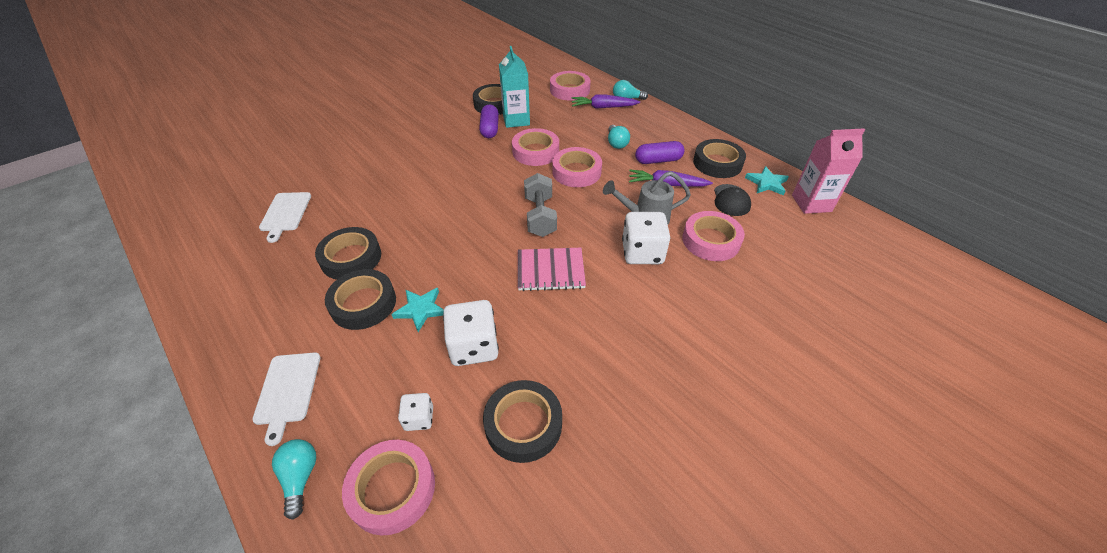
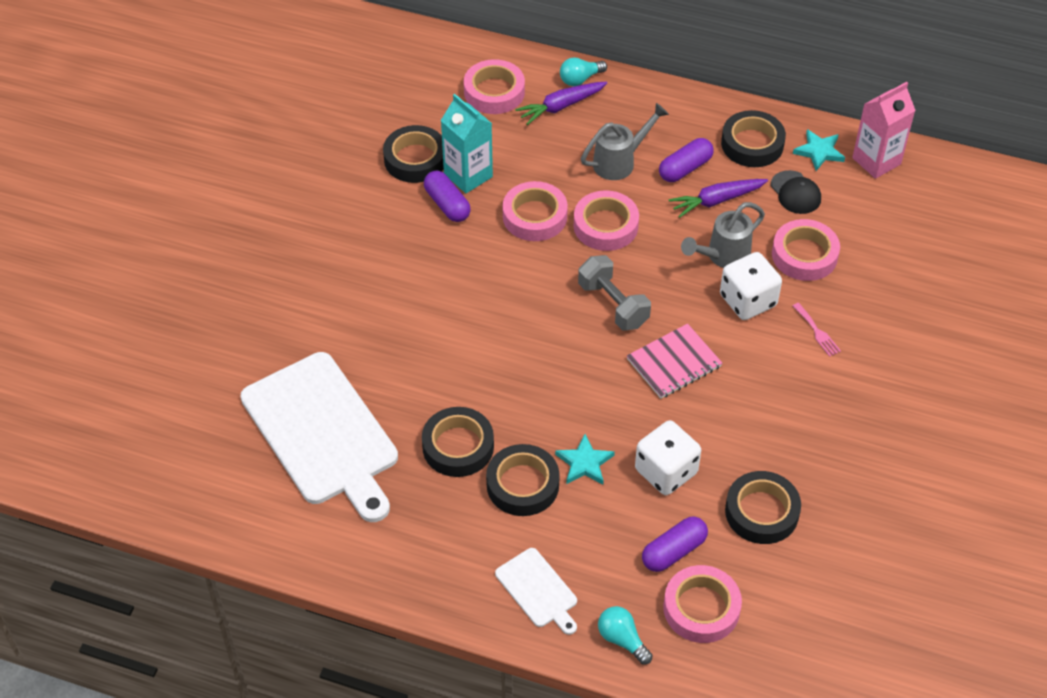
camera: 30 degrees left, 5 degrees up
(285, 213) = (322, 433): white cutting board -> white cutting board, size x2.16
(419, 418) = (674, 551): white dice -> purple capsule
(616, 143) = (620, 162): turquoise light bulb -> grey watering can
(684, 297) = (817, 332): none -> pink fork

